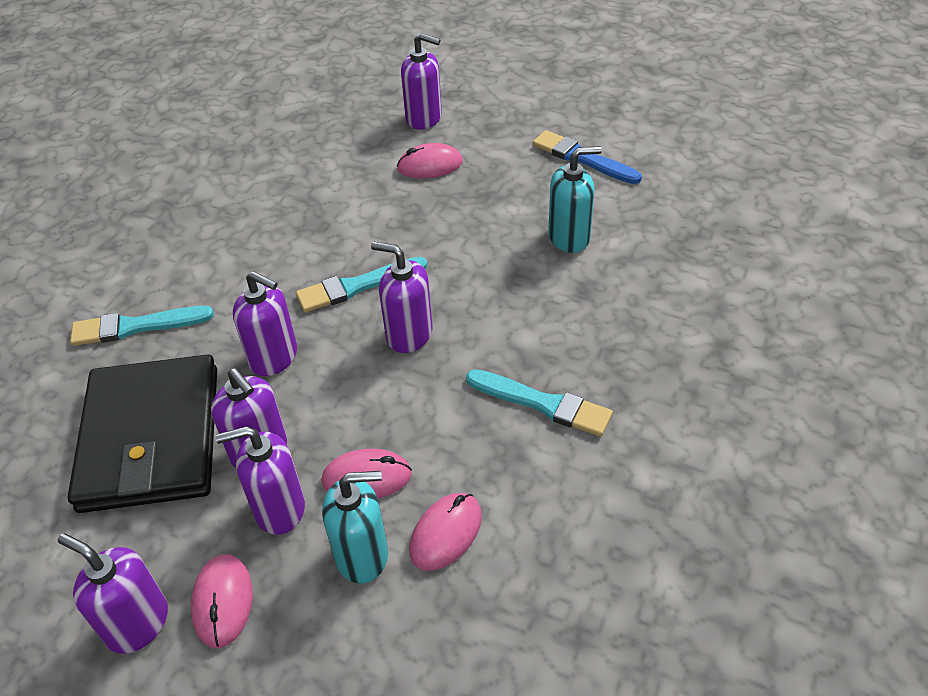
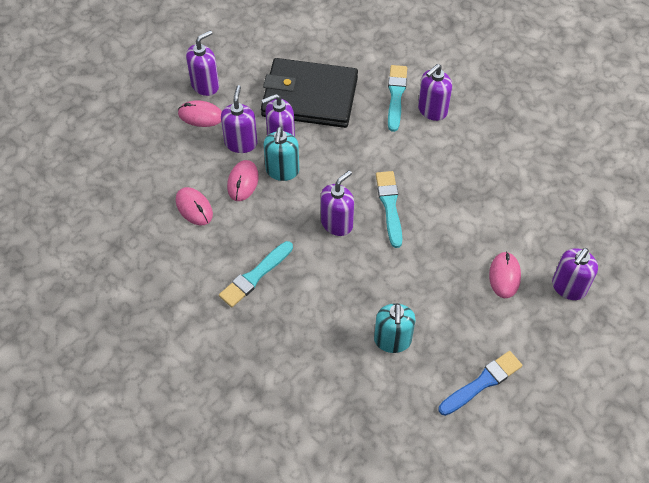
camera: 105 degrees right, 10 degrees up
(274, 357) = (345, 155): purple soap dispenser -> purple soap dispenser (432, 110)
(362, 555) = (199, 171): turquoise soap dispenser -> turquoise soap dispenser (282, 171)

